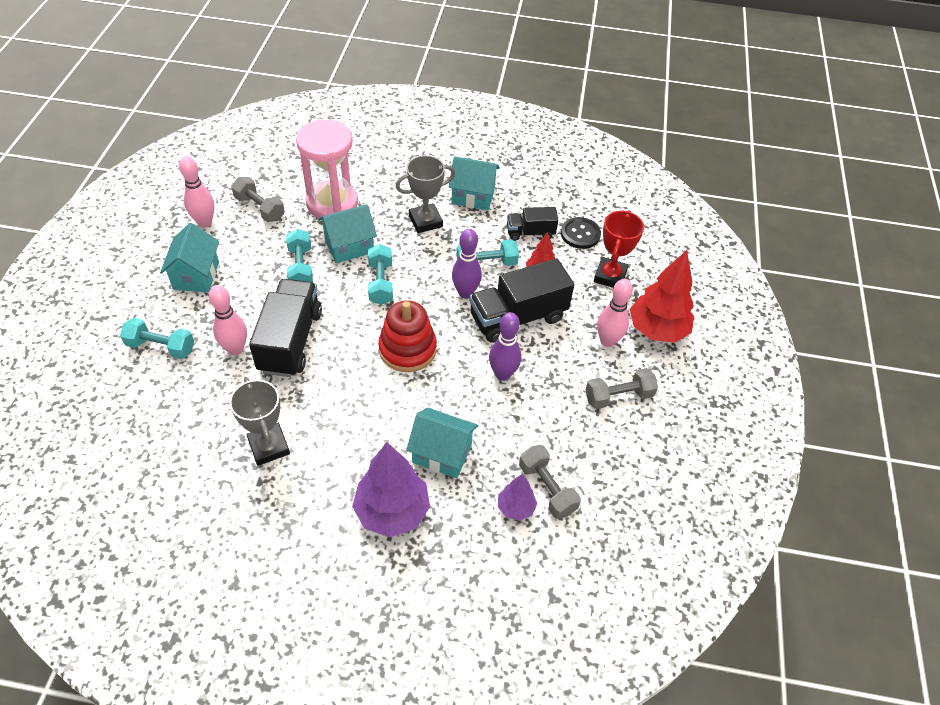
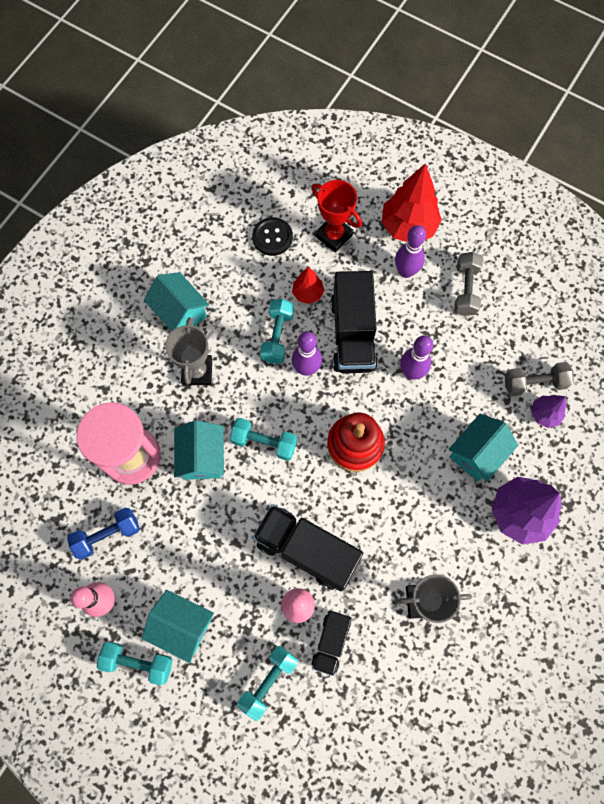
camera: 65 degrees left, 20 degrees up
(260, 208) = (107, 535): grey dumbbell -> blue dumbbell
(301, 267) = (213, 514): turquoise dumbbell -> turquoise dumbbell (138, 662)
(473, 196) = (180, 313): turquoise house -> turquoise house turned 75 degrees counterclockwise
(530, 232) = (252, 280): black truck -> black truck (330, 642)
(607, 341) = (406, 271): pink bowling pin -> purple bowling pin

